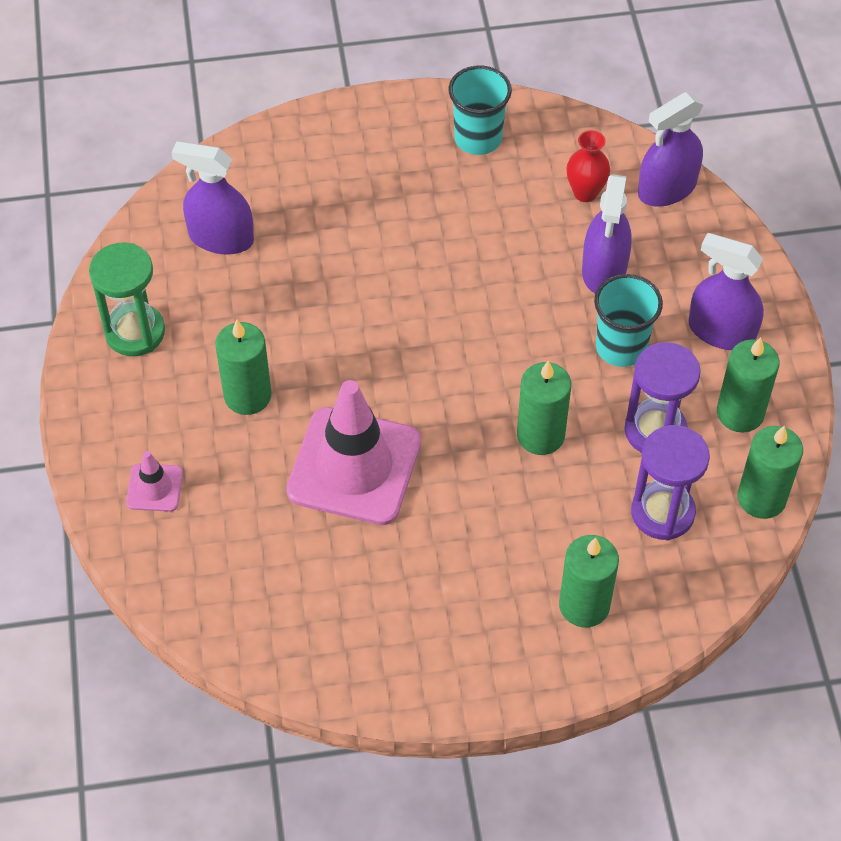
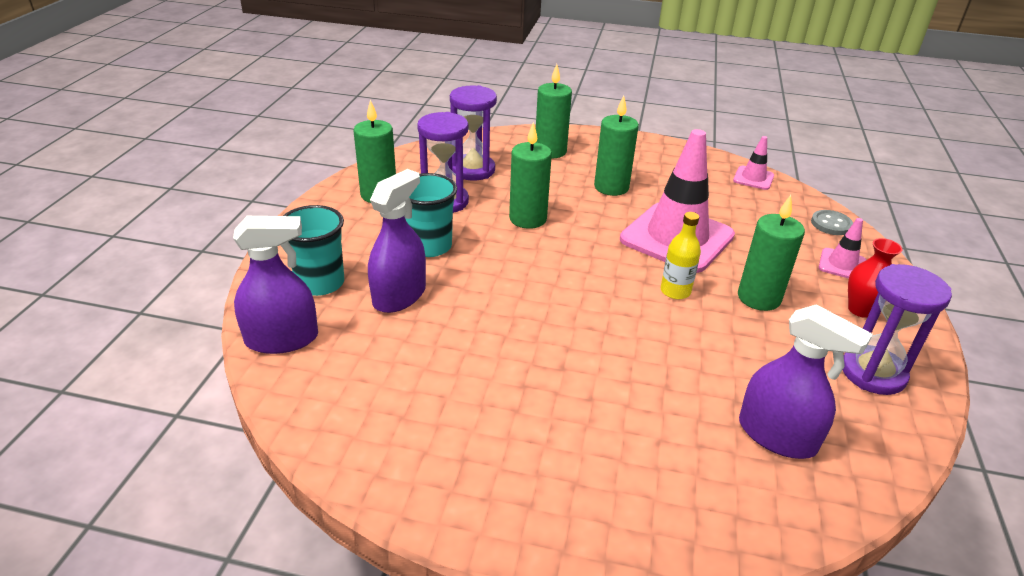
camera: 160 degrees left, 20 degrees down
(135, 332) = (873, 373): green hourglass -> purple hourglass
(164, 570) = (831, 224): none -> grey button
(274, 649) = (753, 178): none -> pink traffic cone
(336, 374) = (675, 291): none -> yellow bottle
(478, 138) = (432, 453): turquoise cup -> turquoise cup (320, 283)
(585, 192) = (361, 360): red vase -> red vase (860, 310)
(721, 331) = (345, 235): purple spray bottle -> none
(761, 498) = (406, 161): green candle -> green candle (611, 187)

